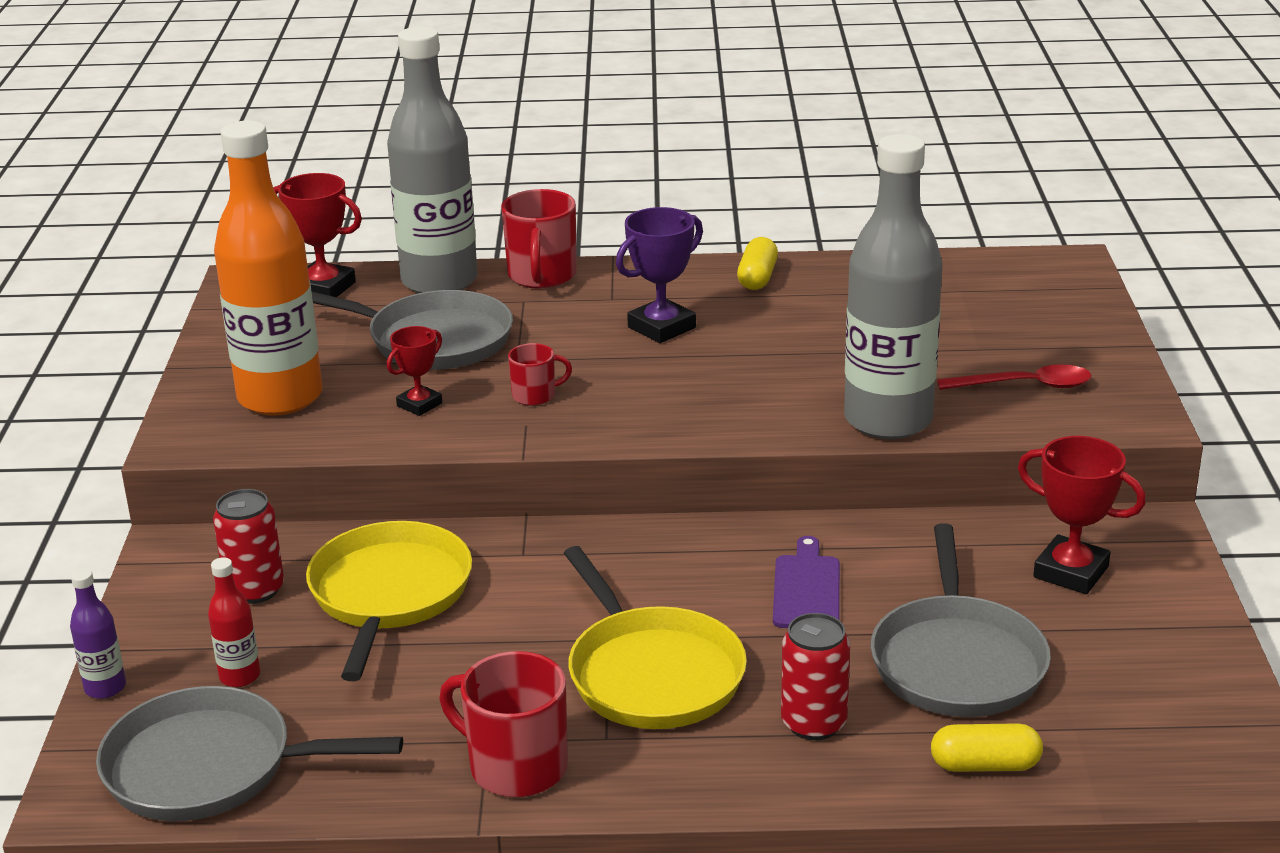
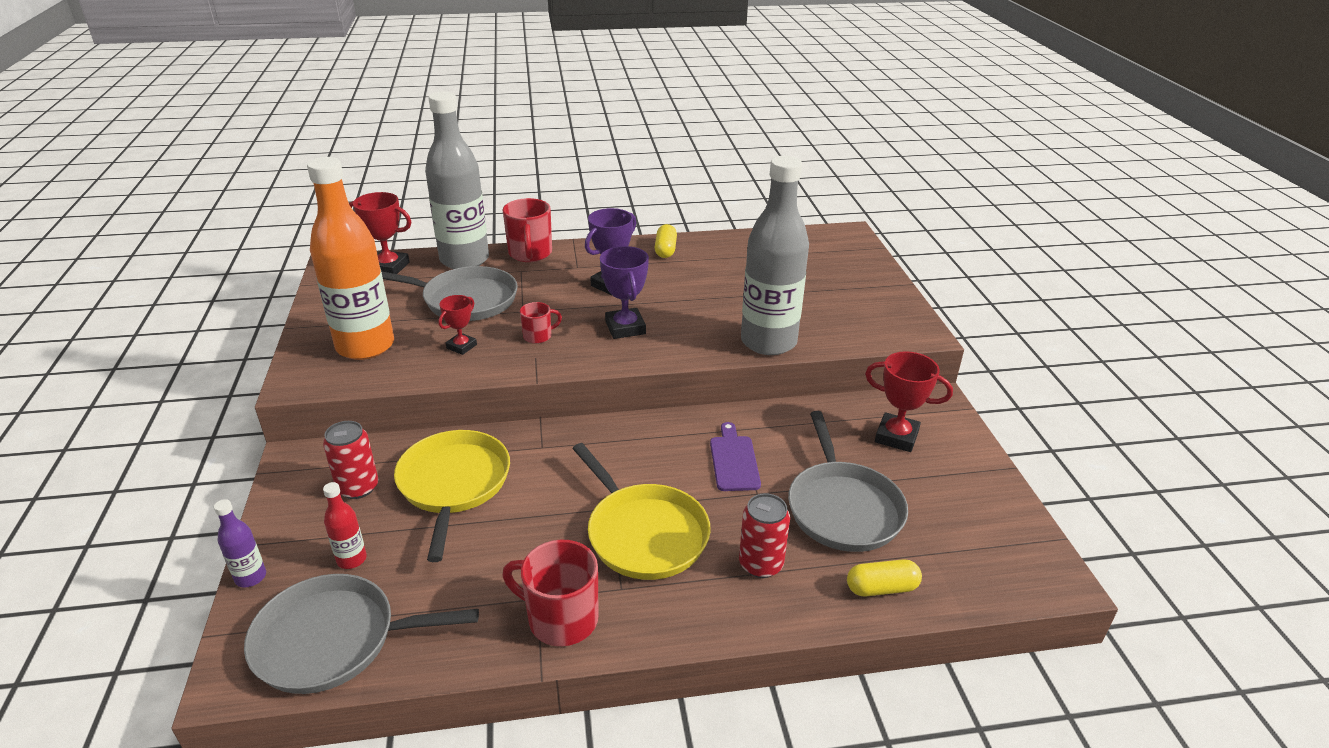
camera: 10 degrees left, 5 degrees up
(669, 390) = (625, 328): none -> purple trophy
(1025, 386) = (846, 314): red spoon -> none

